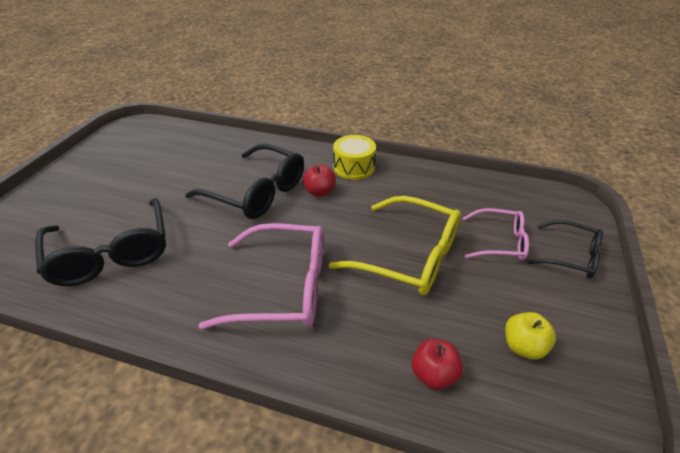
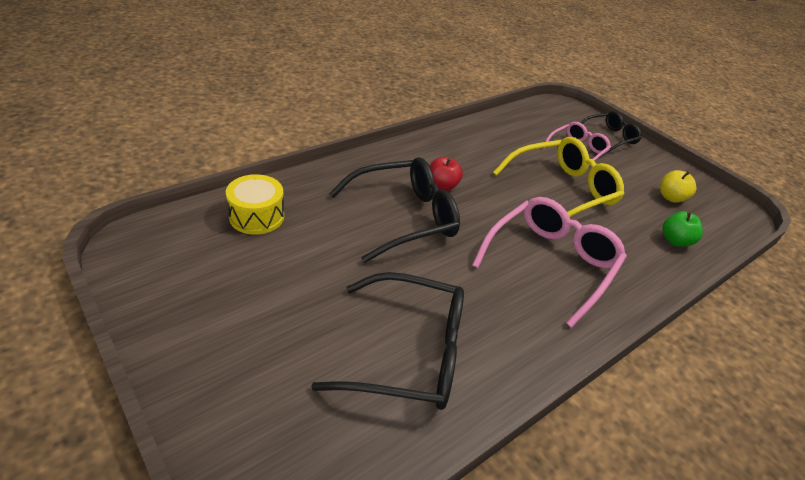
camera: 60 degrees left, 0 degrees up
(354, 167) = (425, 152): yellow drum -> yellow drum (257, 216)
(434, 375) = (675, 240): red apple -> green apple

